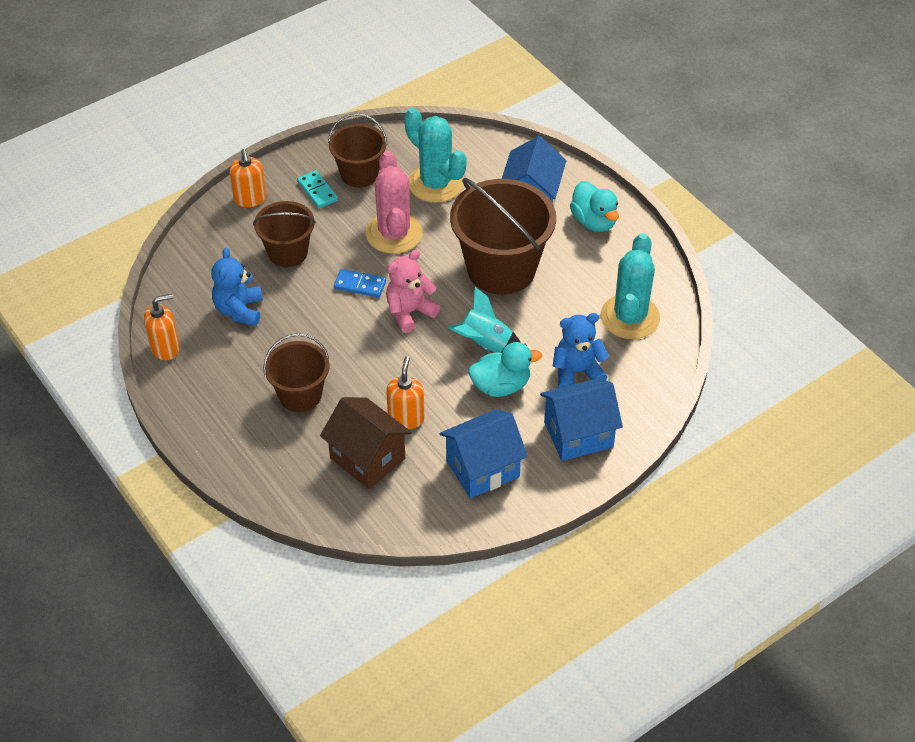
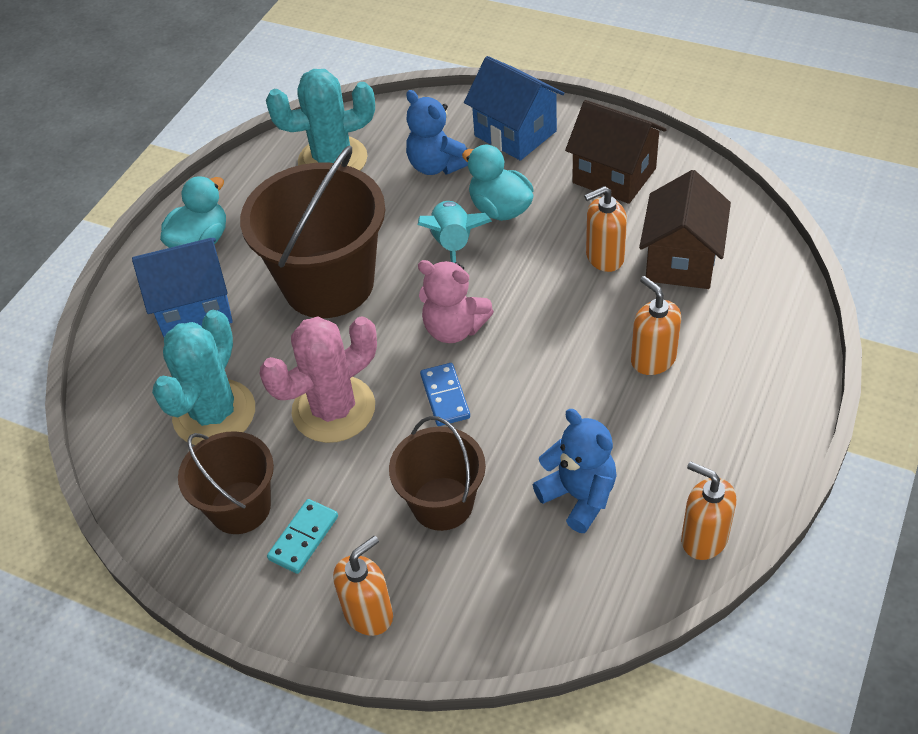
camera: 115 degrees left, 0 degrees up
(239, 310) = (579, 496): blue teddy bear -> blue teddy bear turned 105 degrees counterclockwise
(300, 395) = (653, 359): brown bucket -> orange soap dispenser
(482, 469) = (614, 176): blue house -> brown house

